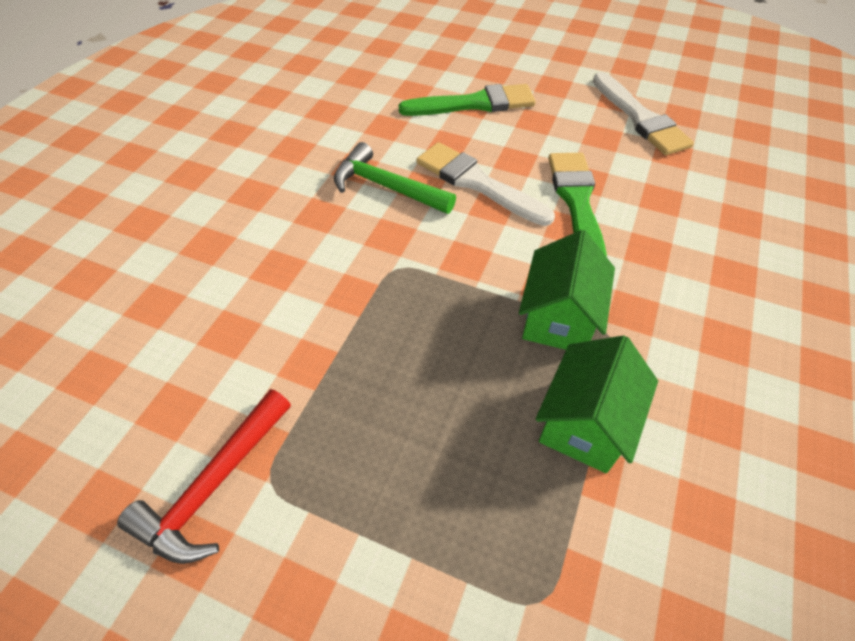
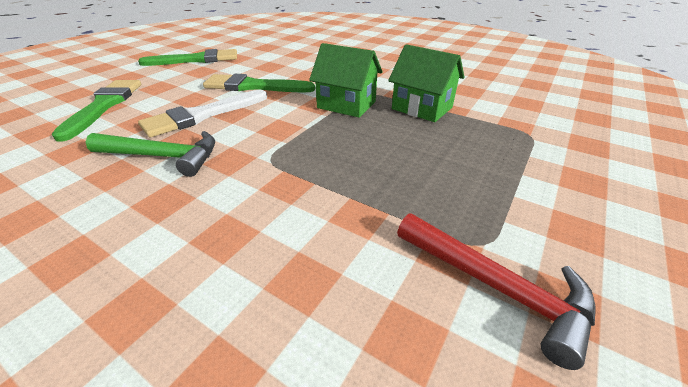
camera: 80 degrees left, 15 degrees down
(386, 187) = (163, 156): green hammer -> green hammer turned 120 degrees counterclockwise
(640, 118) = (196, 60): white brush -> green brush

